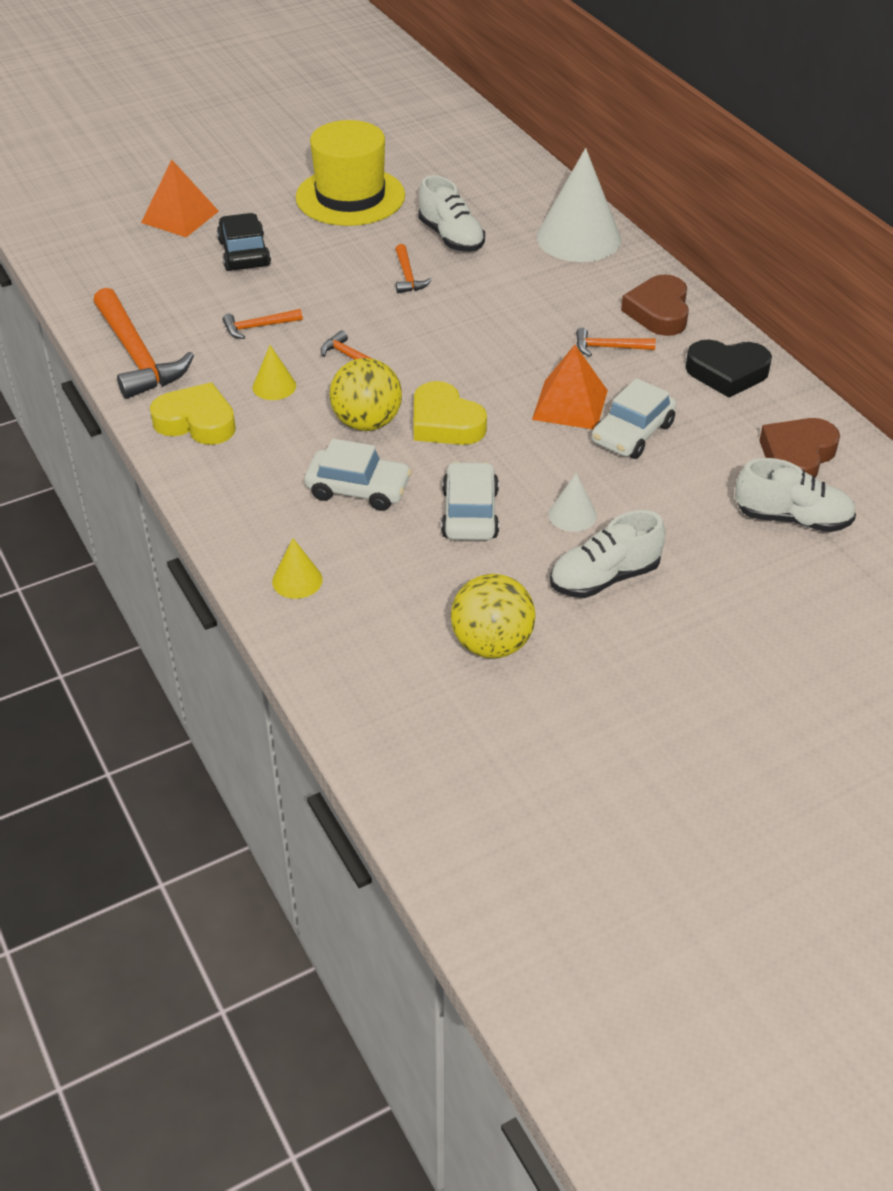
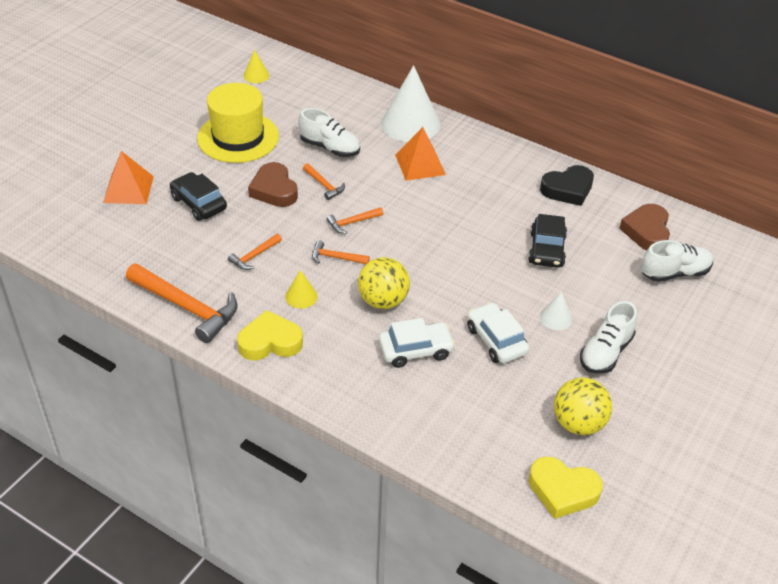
camera: 30 degrees left, 0 degrees up
(297, 580) = (429, 430): yellow cone -> yellow cone (256, 75)
(445, 422) = (431, 283): yellow heart -> yellow heart (562, 490)
(570, 404) = (496, 243): orange pyramid -> orange pyramid (420, 164)
(609, 347) = (488, 195): orange hammer -> orange hammer (352, 222)
(632, 433) = (546, 249): white car -> black car
(659, 312) = (498, 160): brown heart -> brown heart (274, 190)

